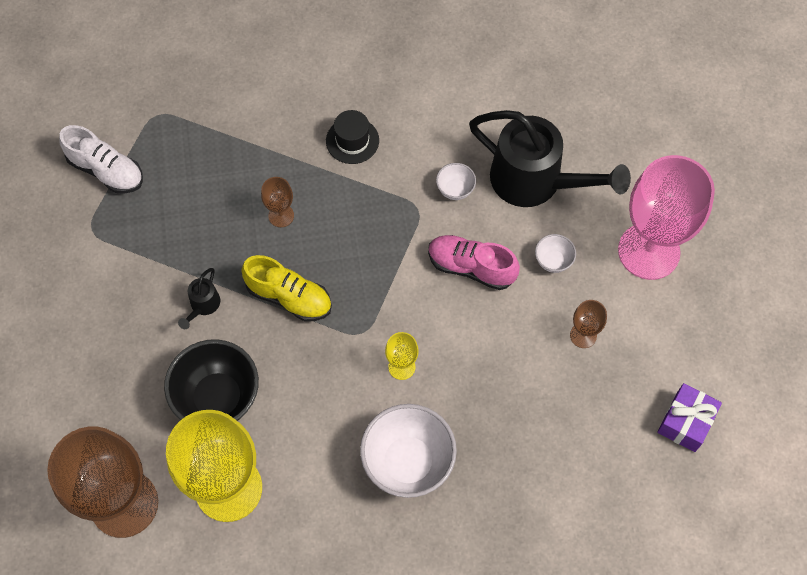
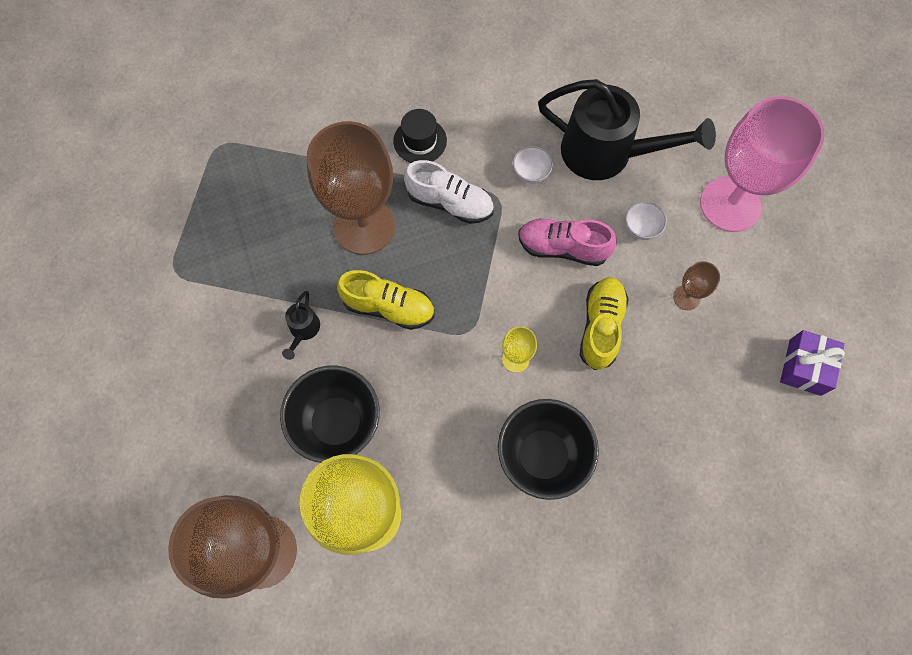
camera: 10 degrees left, 5 degrees up
(106, 170) = (179, 209): white shoe -> white shoe (450, 203)
(281, 215) = (364, 226): brown goblet -> brown goblet, size x2.38
(408, 462) = (542, 456): white bowl -> black bowl
(491, 350) = (600, 327): none -> yellow shoe

